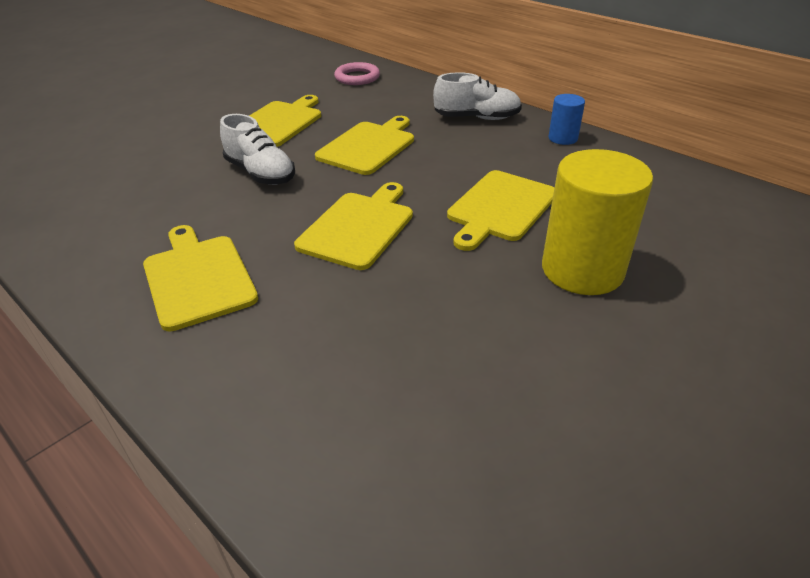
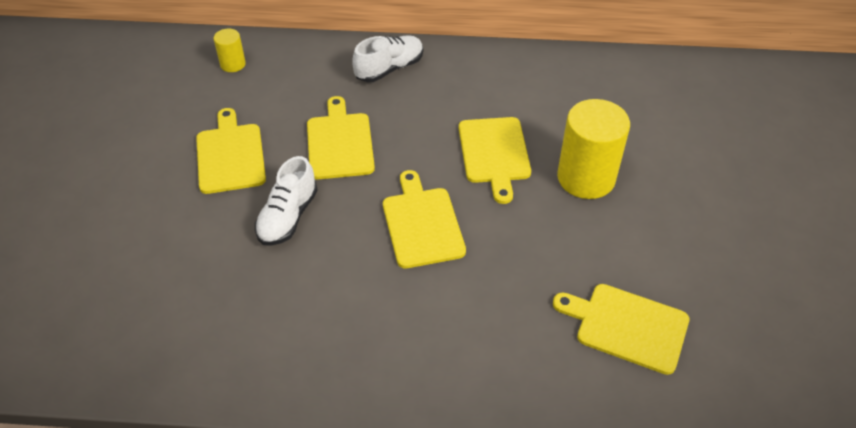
camera: 40 degrees left, 10 degrees up
(198, 278) = (365, 330): yellow cutting board -> yellow cutting board (627, 326)
(260, 173) = (288, 217): white shoe -> white shoe turned 105 degrees clockwise
(357, 77) = (233, 64): pink ring -> yellow cylinder
(563, 138) = (471, 61): blue cylinder -> none

